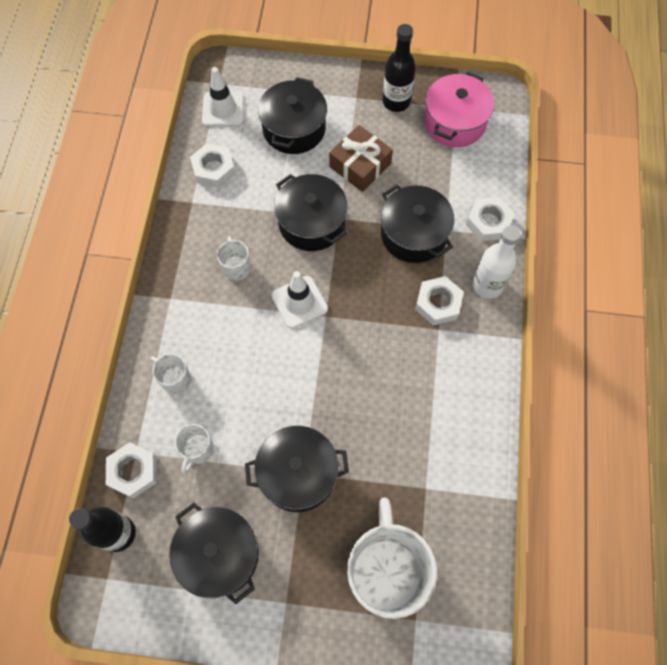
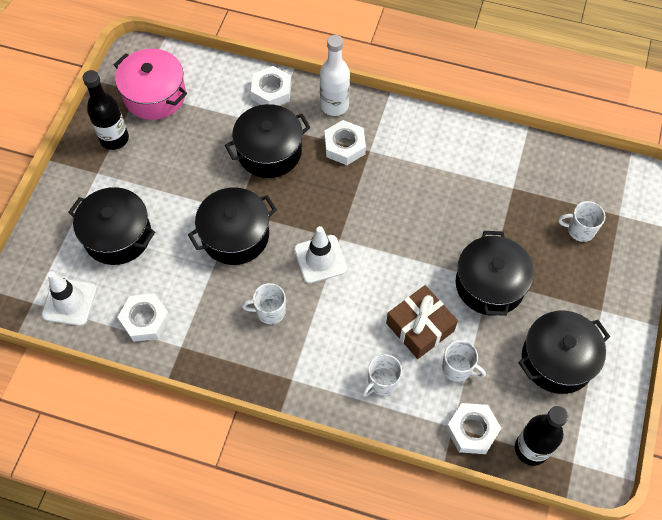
camera: 80 degrees left, 5 degrees down
(360, 165) = (180, 183): brown gift -> brown gift (420, 327)
(385, 571) = (580, 230): white mug -> white mug, size x0.45

